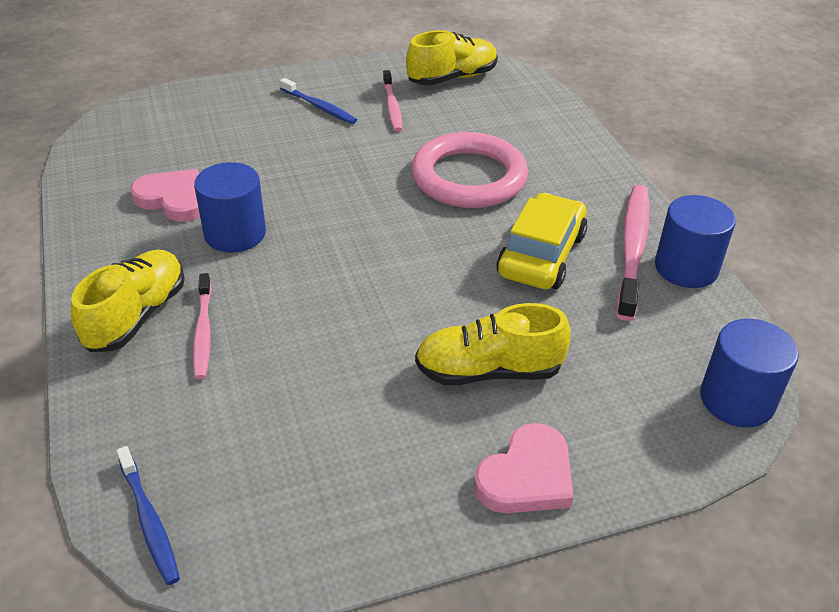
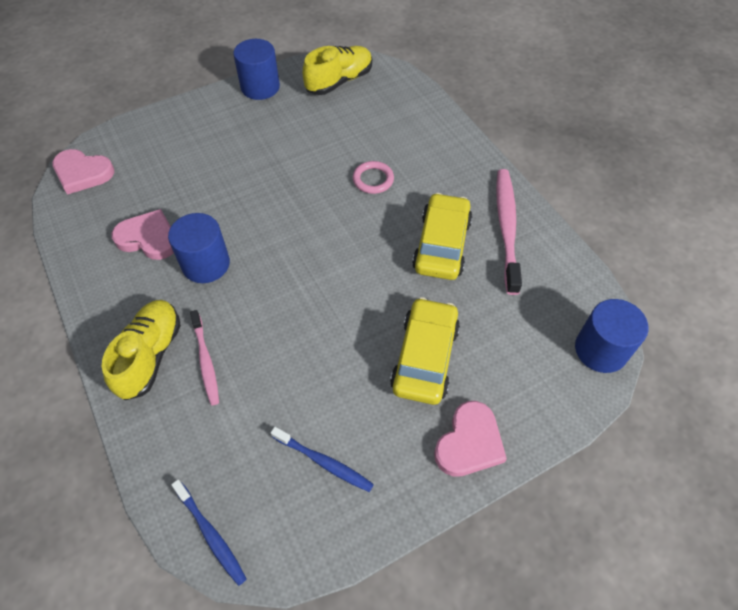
camera: 10 degrees left, 15 degrees up
(118, 128) = (82, 173): none -> pink heart
(319, 107) = (241, 126): blue toothbrush -> blue toothbrush (324, 462)
(392, 106) = (298, 117): pink toothbrush -> none
(469, 177) = (373, 179): pink ring -> pink ring, size x0.46
(488, 371) = (424, 357): yellow shoe -> yellow car
(686, 268) = (547, 239): blue cylinder -> blue cylinder (260, 87)

